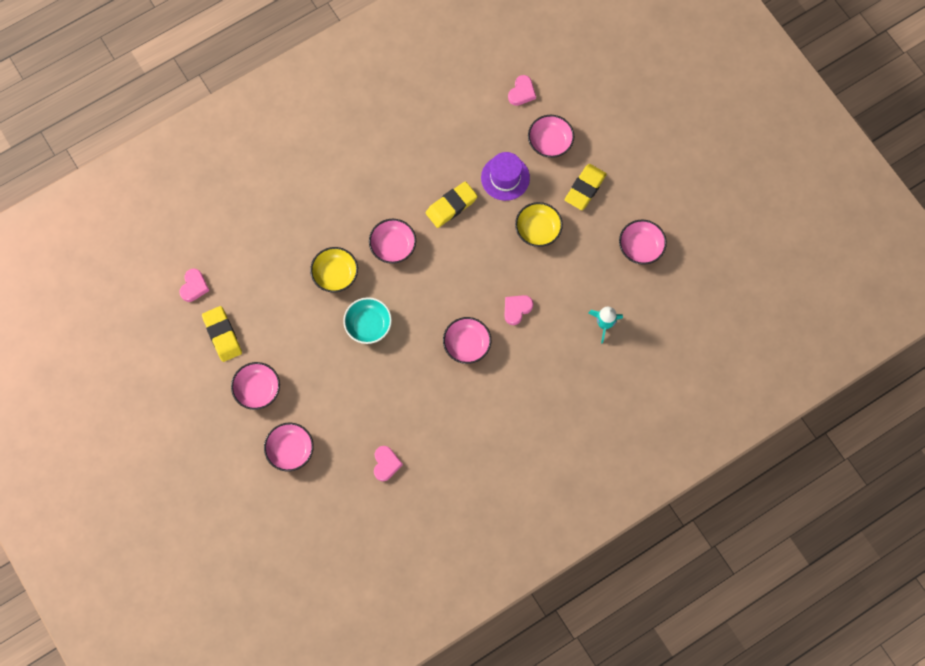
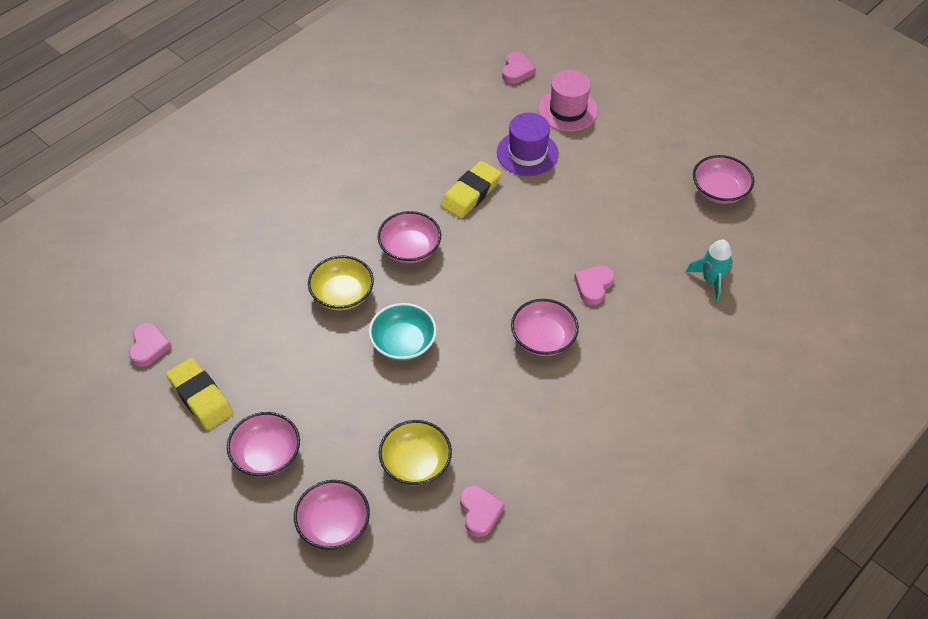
camera: 15 degrees left, 20 degrees down
(538, 229) = (587, 197): yellow bowl -> yellow bowl (415, 463)
(550, 142) = (567, 110): pink bowl -> pink hat
(585, 188) = (627, 146): yellow eraser -> none

